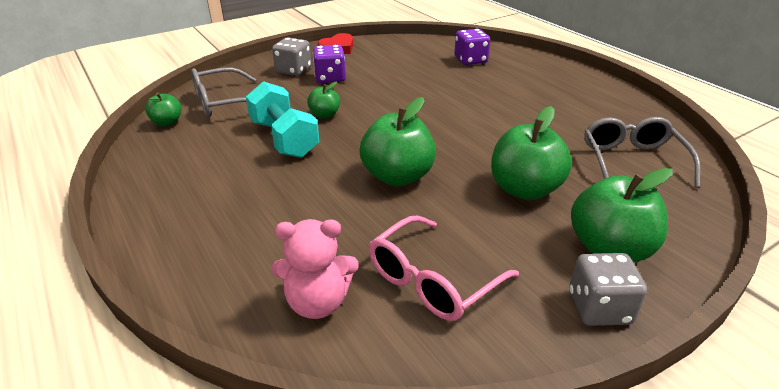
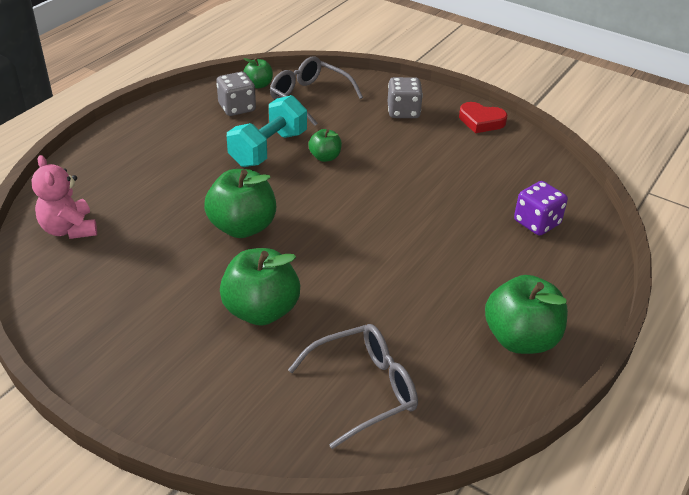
camera: 65 degrees right, 5 degrees up
(330, 78) = (404, 137): purple dice -> none
(432, 281) = (108, 278): pink glasses -> none
(599, 308) = (105, 377): grey dice -> grey dice (237, 107)
(609, 249) = (188, 379): green apple -> green apple (520, 339)

